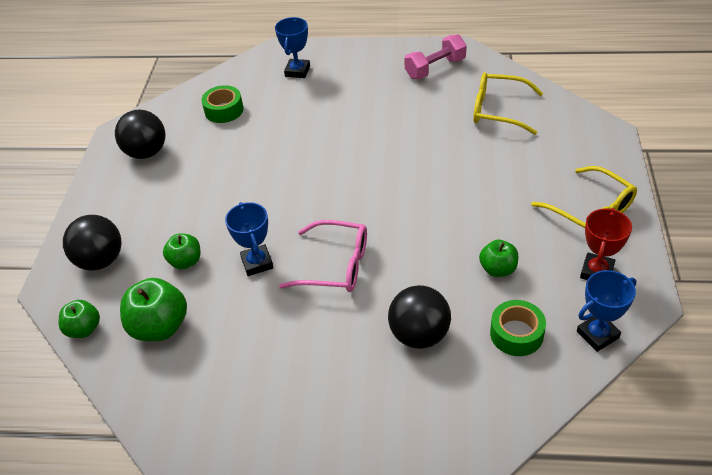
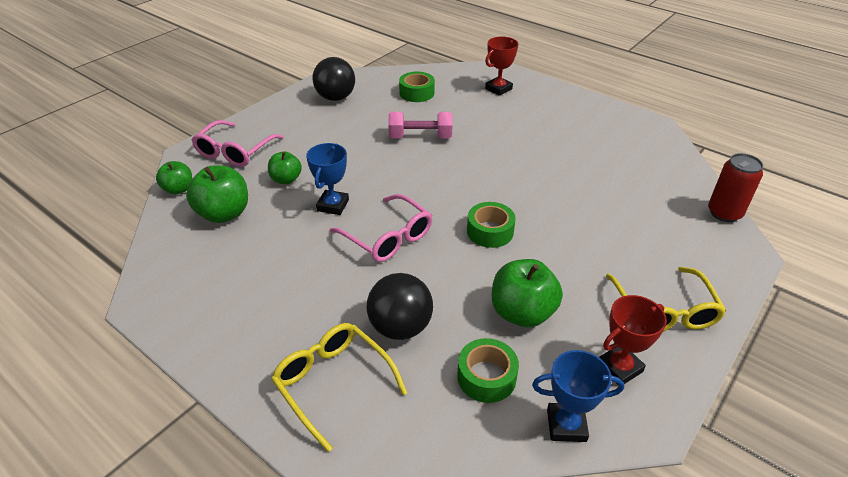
camera: 30 degrees right, 5 degrees down
(100, 260) = (235, 151): black ball -> pink glasses
(297, 71) = (498, 89): blue trophy -> red trophy
(414, 214) = (490, 231): none -> green tape
(435, 68) = (618, 131): pink dumbbell -> pink dumbbell (420, 137)
(498, 110) = (647, 186): yellow glasses -> yellow glasses (333, 383)
(498, 269) = (522, 313): green apple -> green apple, size x1.63
(569, 107) = (724, 213): none -> red can

